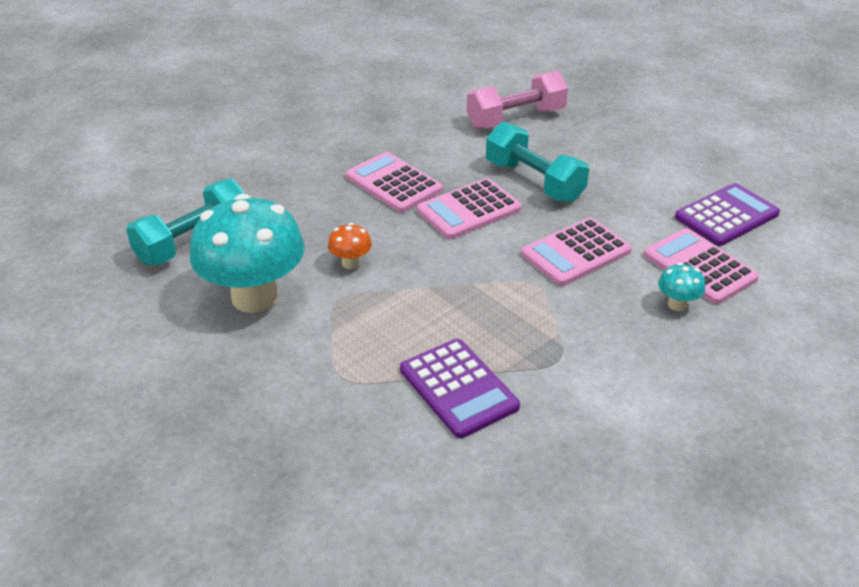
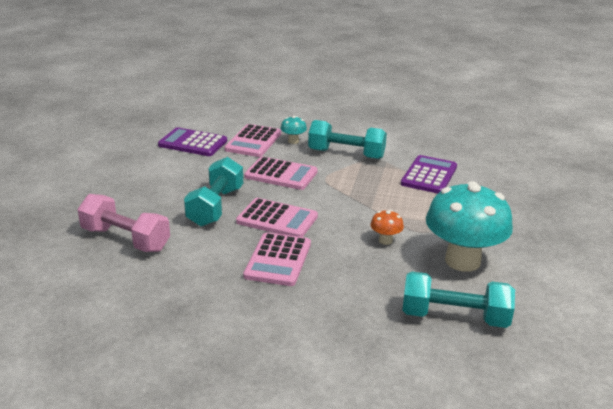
camera: 125 degrees left, 10 degrees down
(594, 337) = (346, 154): none -> turquoise dumbbell

